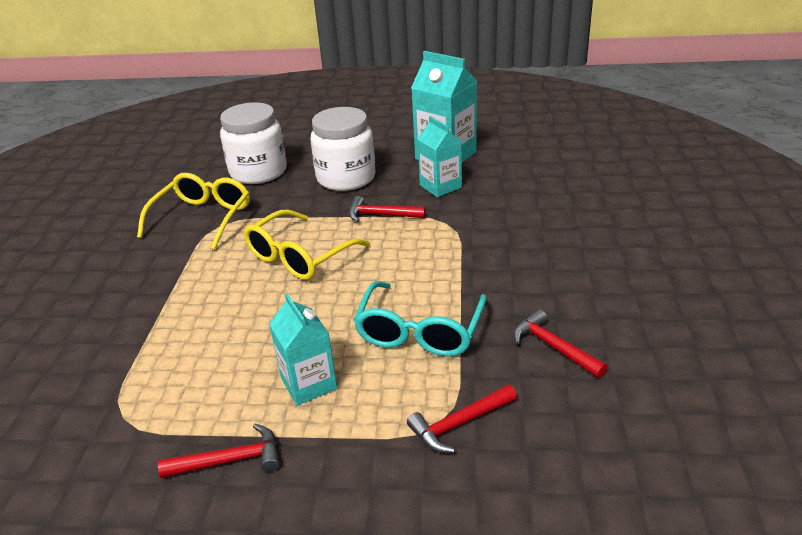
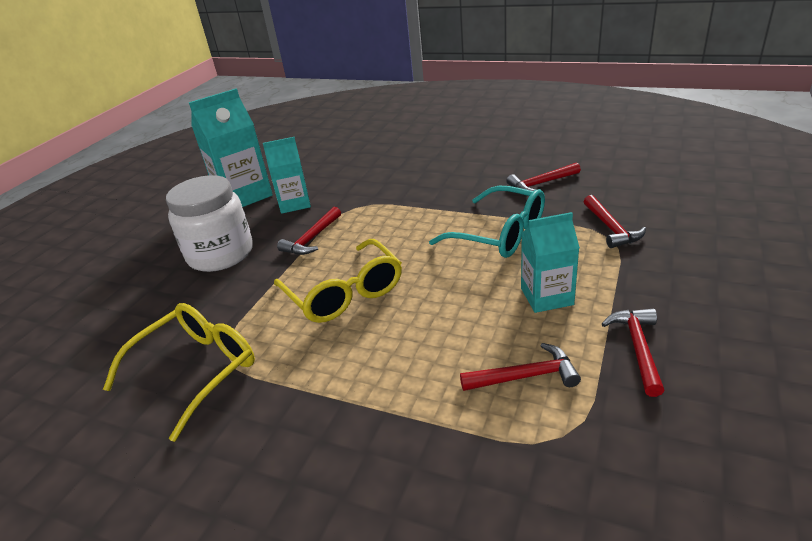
camera: 70 degrees left, 0 degrees up
(192, 385) = (526, 376): none -> red hammer
(202, 218) = (195, 371): yellow glasses -> yellow glasses turned 90 degrees clockwise
(258, 172) = (132, 318): white jar -> none

